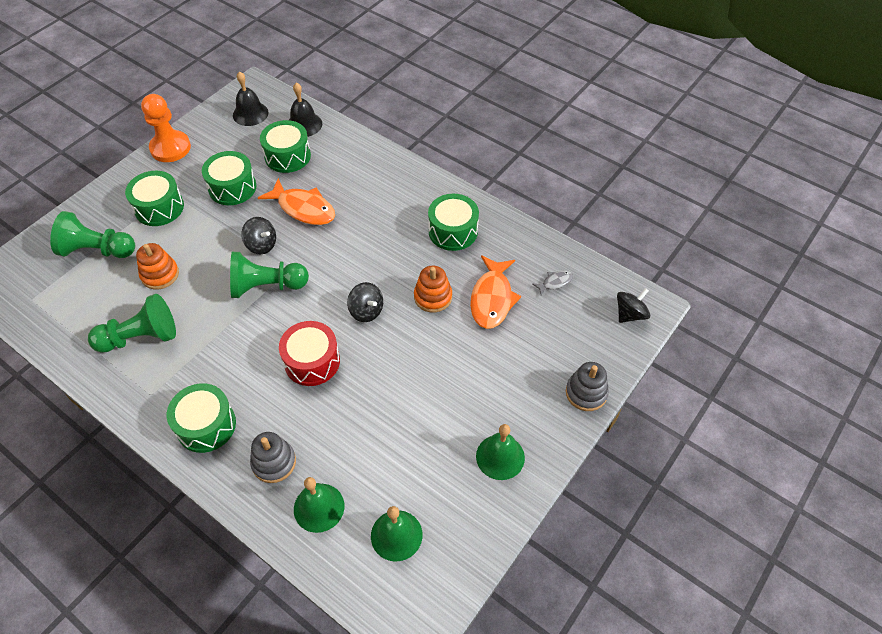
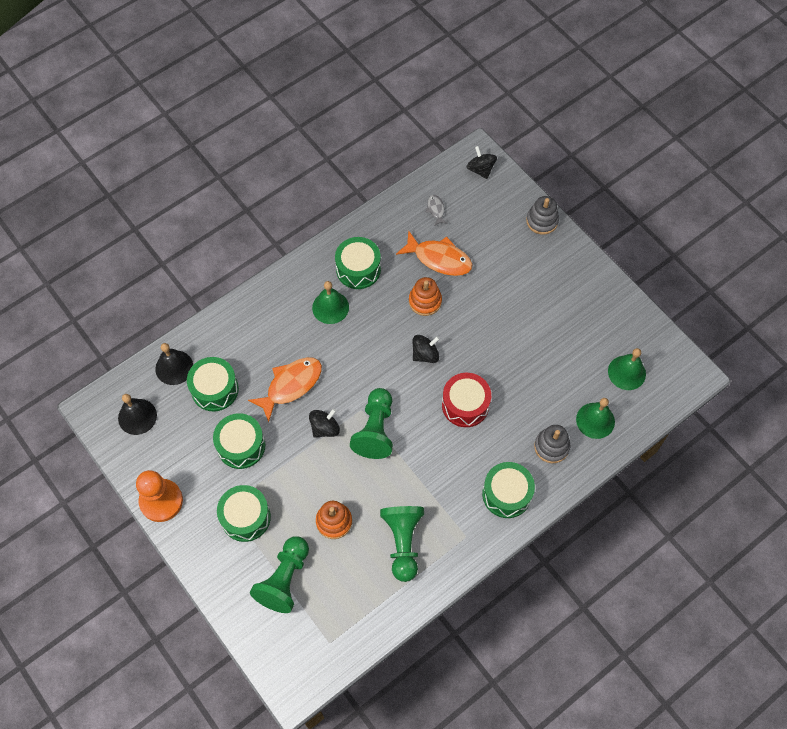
camera: 75 degrees left, 10 degrees up
(500, 457) = (581, 291): green bell -> green bell (330, 307)

